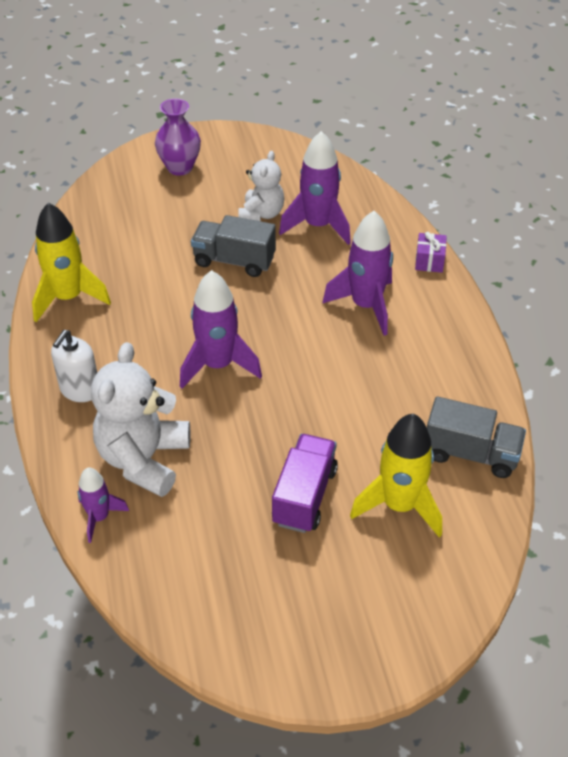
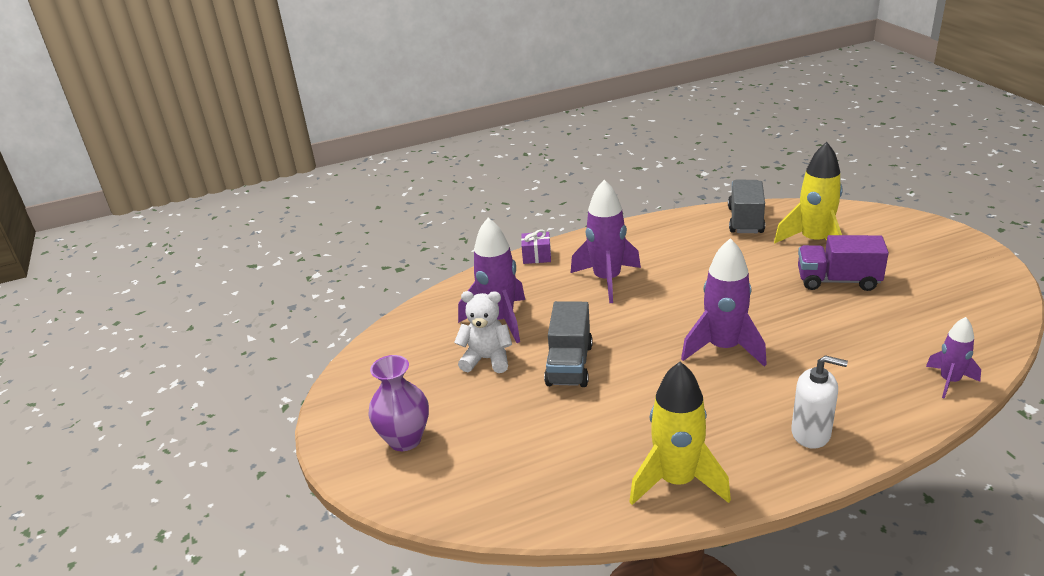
camera: 95 degrees left, 15 degrees down
(143, 459) = (866, 369): white teddy bear -> none

